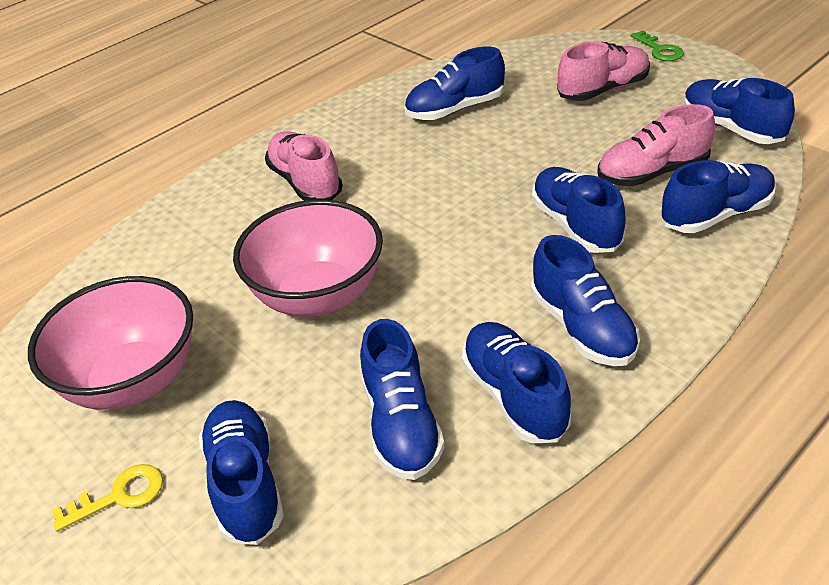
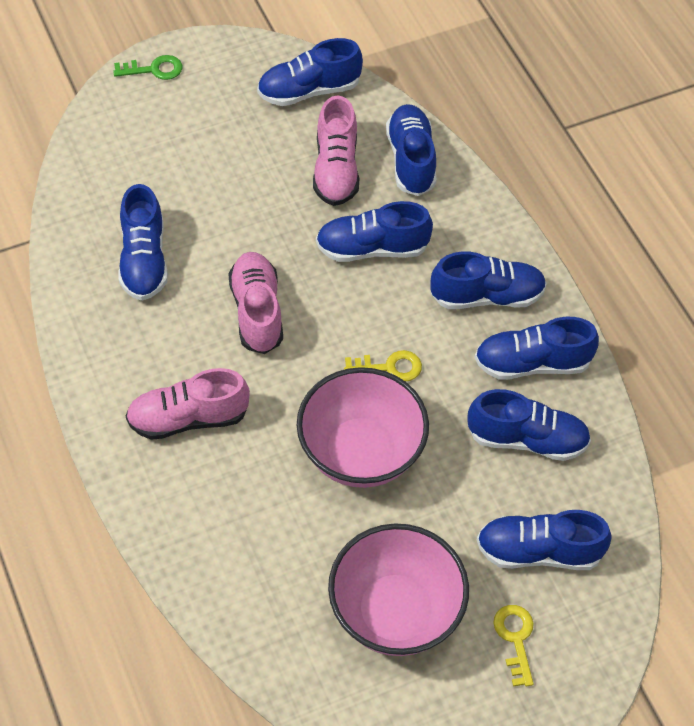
camera: 75 degrees left, 15 degrees up
(434, 283) = (389, 367): none -> yellow key
(603, 90) = (191, 140): pink shoe -> pink shoe (257, 312)

